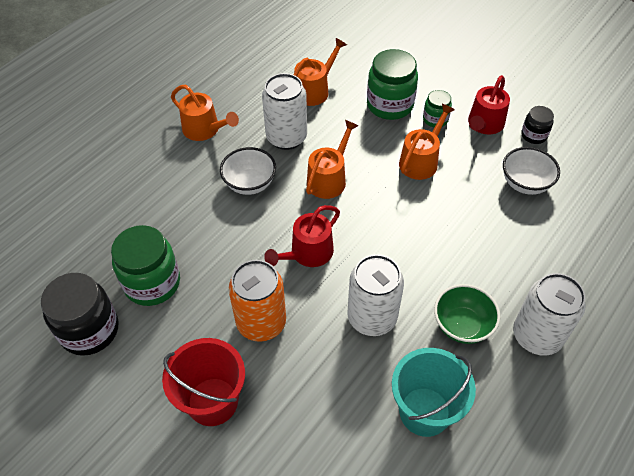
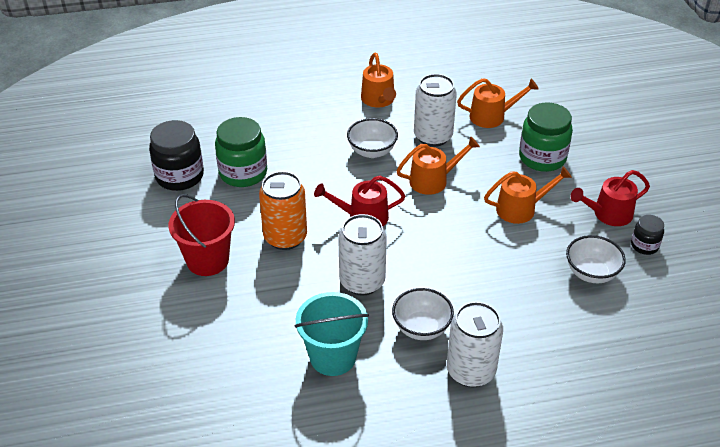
camera: 40 degrees right, 10 degrees down
(435, 119) = (569, 188): green jar -> none
(462, 325) = (421, 328): green bowl -> white bowl

